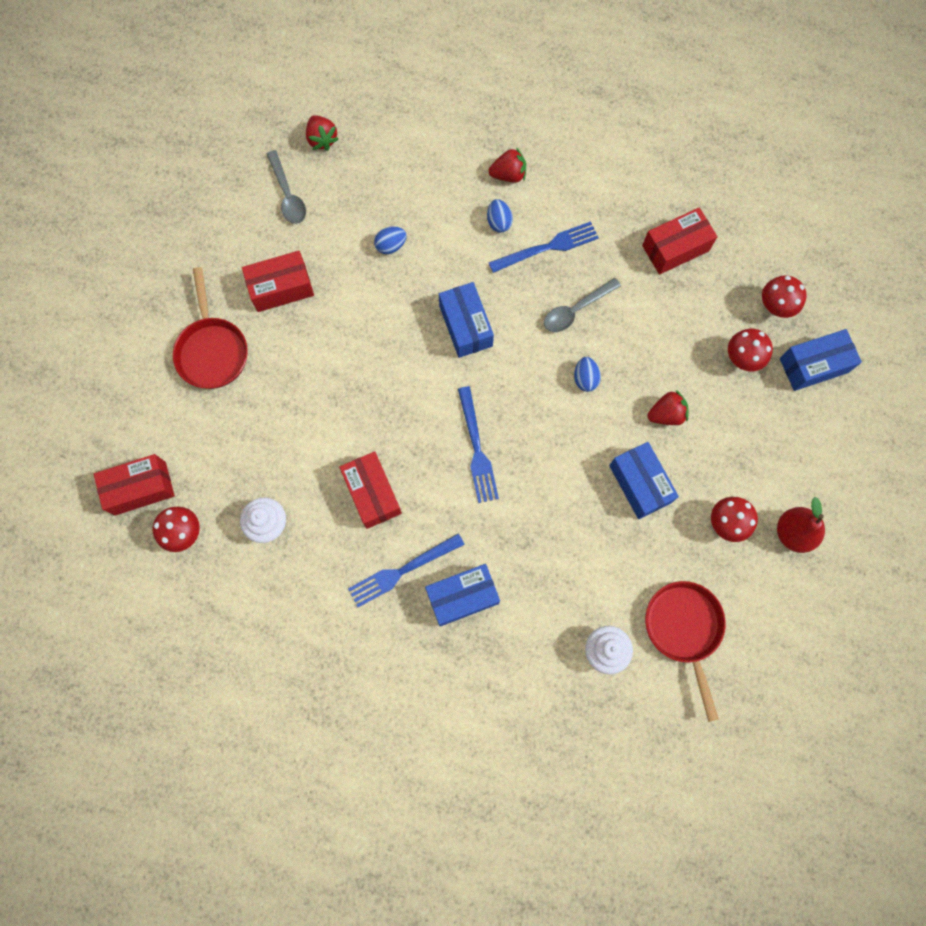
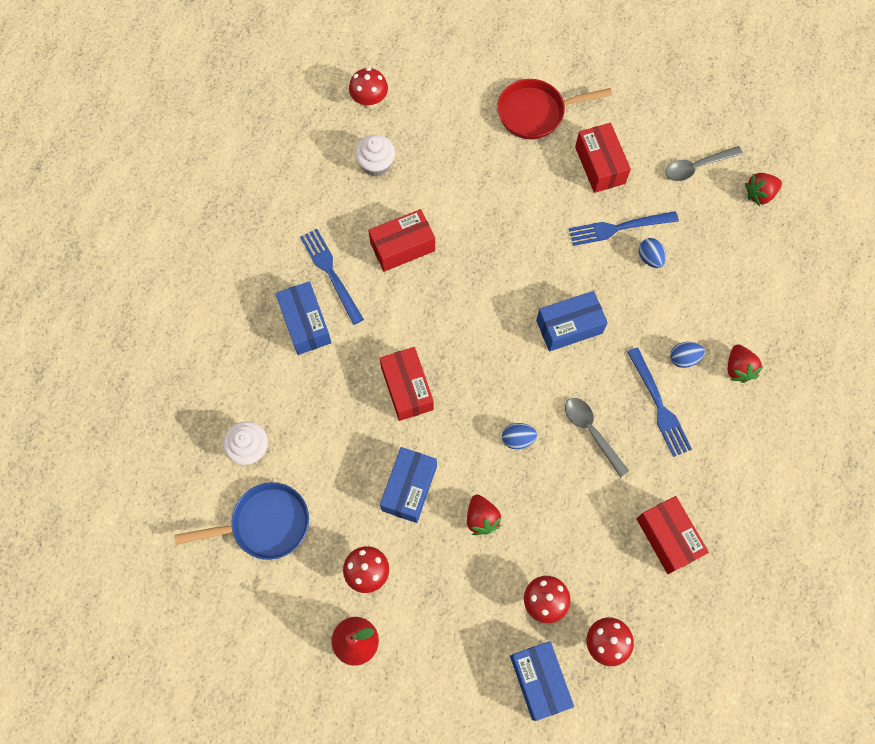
camera: 90 degrees right, 5 degrees down
(140, 488) = (409, 66): red box -> red box (407, 388)
(477, 450) = (443, 337): blue fork -> blue fork (618, 228)
(639, 484) = (409, 488): blue box -> blue box turned 45 degrees counterclockwise
(684, 629) = (265, 524): red pan -> blue pan

